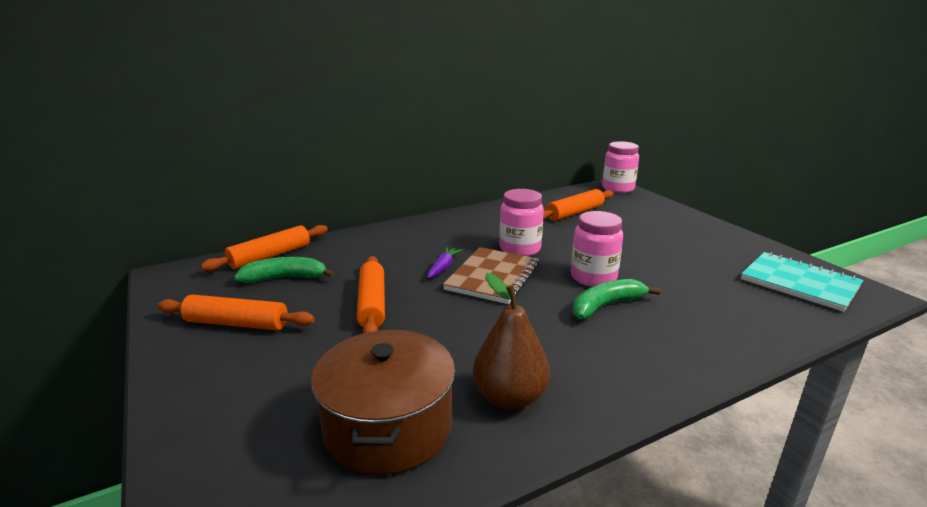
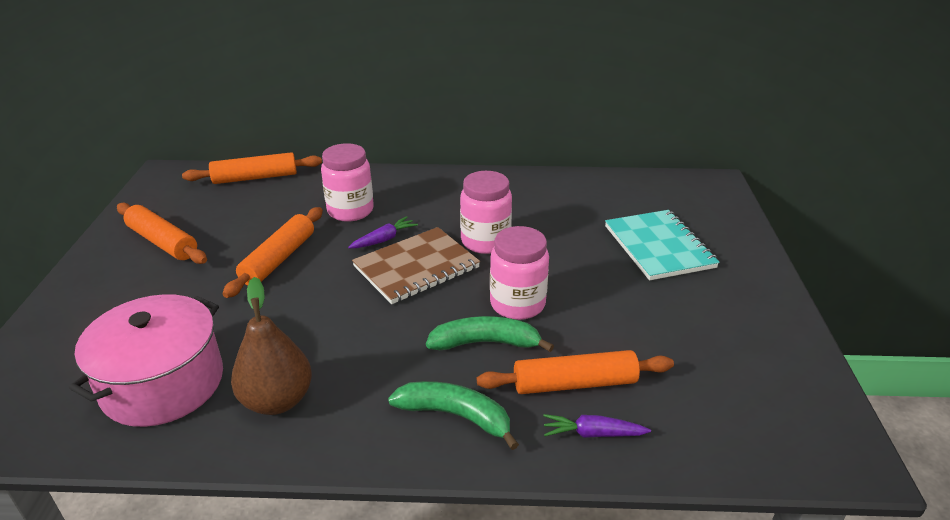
camera: 30 degrees right, 10 degrees up
(285, 278) = (242, 206): green banana -> green banana (455, 416)
(388, 426) = (163, 383): brown pot -> pink pot
(574, 213) = (610, 211): orange rolling pin -> orange rolling pin (574, 383)
(618, 188) = (716, 189): pink jar -> pink jar (350, 211)
(743, 331) = (592, 433): none -> purple carrot
(799, 283) = (765, 404): turquoise notebook -> turquoise notebook (658, 247)

